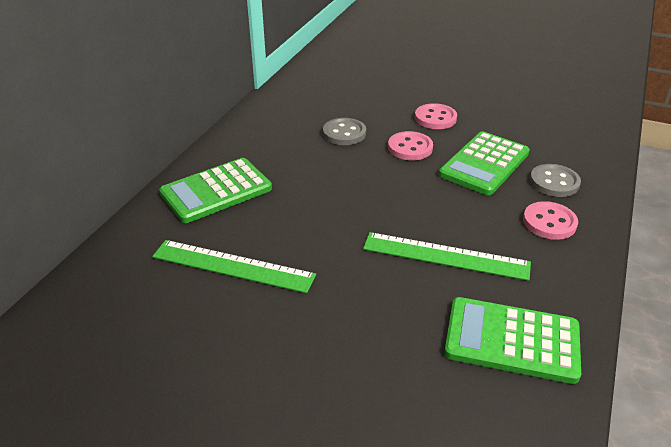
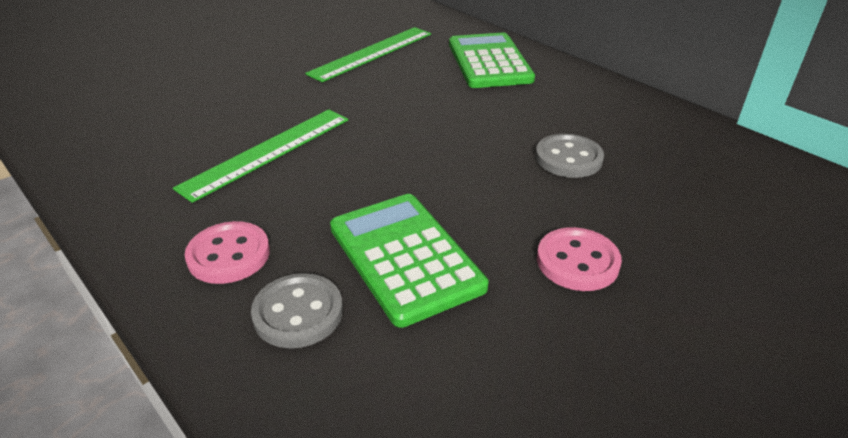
camera: 115 degrees right, 0 degrees up
(410, 148) = (497, 201): pink button -> none
(512, 340) = (132, 147): green calculator -> none

